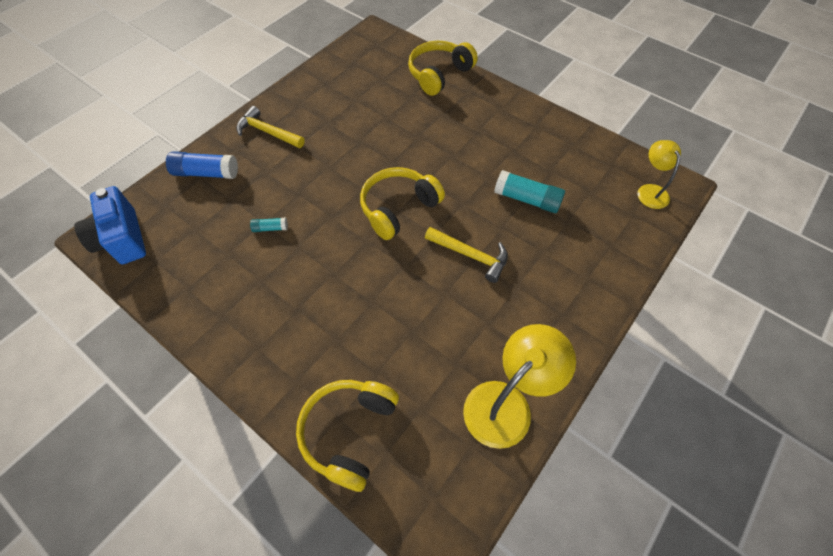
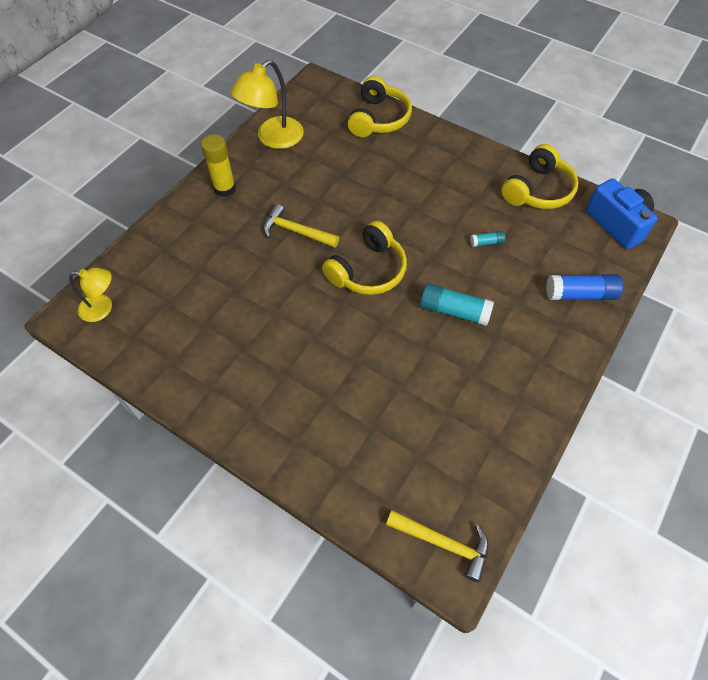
camera: 175 degrees right, 0 degrees up
(267, 132) = (539, 352): yellow hammer -> yellow hammer (444, 543)
(439, 74) = (338, 473): yellow headphones -> yellow headphones (538, 190)
(527, 199) = (237, 289): turquoise glue stick -> turquoise glue stick (454, 311)
(560, 320) = (225, 188): none -> yellow glue stick
(650, 191) = (103, 308): yellow lamp -> yellow lamp turned 75 degrees counterclockwise

